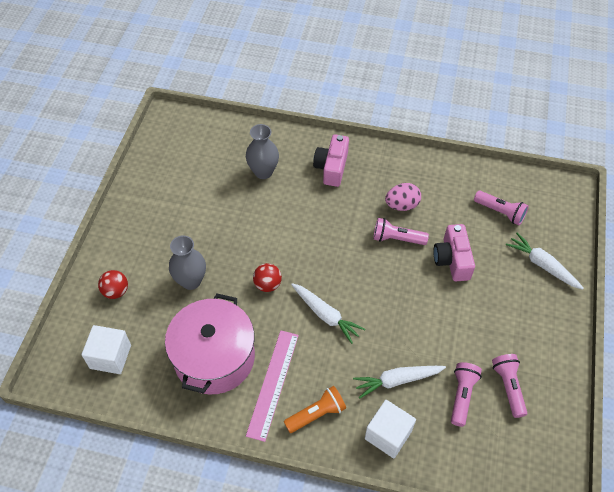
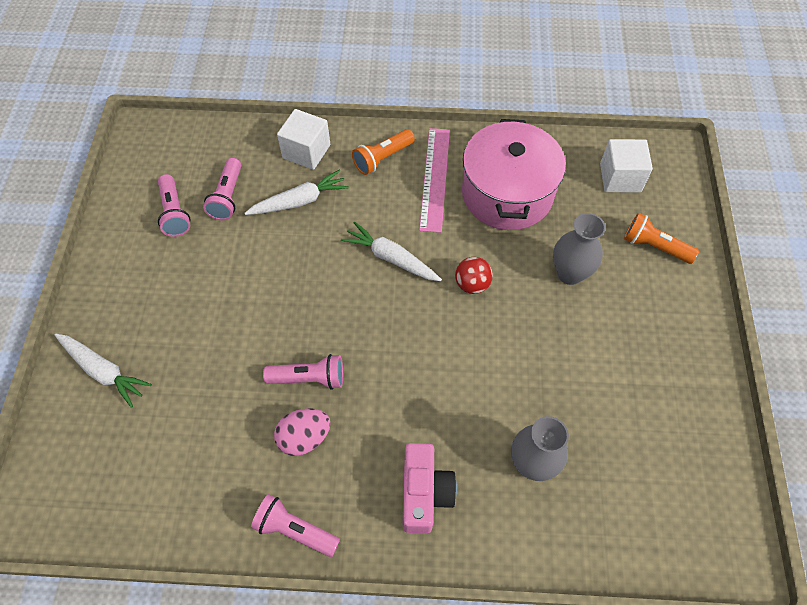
camera: 170 degrees right, 5 degrees up
(116, 291) = (654, 246): red ball -> orange flashlight
(452, 260) = (230, 358): pink camera -> none
(500, 212) = (151, 451): pink flashlight -> pink flashlight (295, 530)

